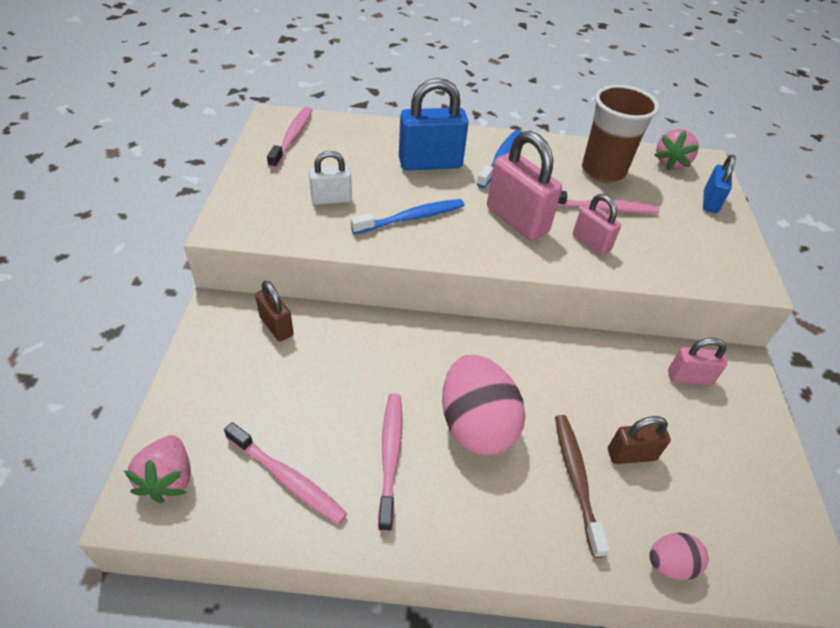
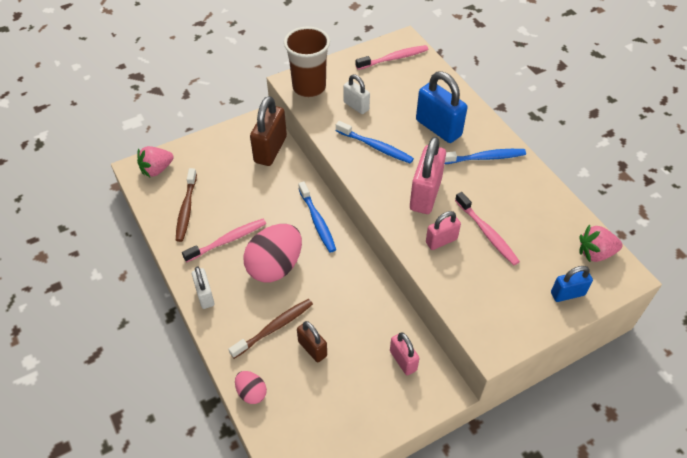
camera: 60 degrees right, 5 degrees up
(276, 326) = (270, 149): brown padlock -> brown padlock, size x1.72
(287, 478) = (186, 209): pink toothbrush -> brown toothbrush
(437, 344) = (317, 221): none -> blue toothbrush
(469, 538) = (205, 295): none -> white padlock
(591, 243) = (441, 241): pink padlock -> pink padlock turned 45 degrees clockwise
(603, 171) = (534, 217): brown cup -> brown cup (309, 87)

